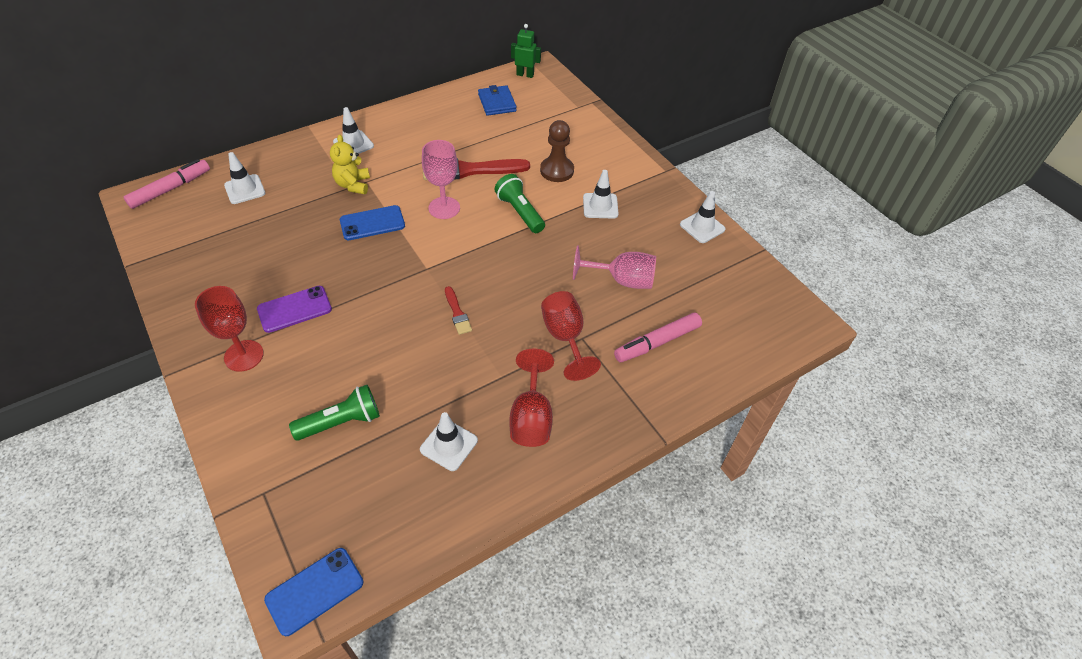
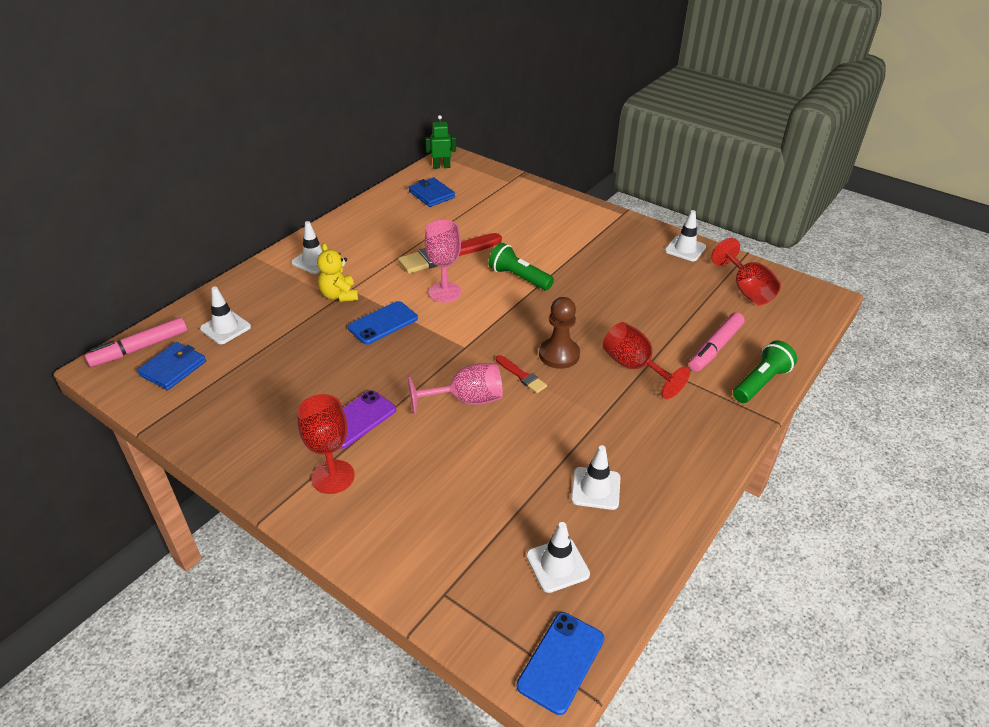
camera: 20 degrees left, 10 degrees down
(170, 189) = (140, 348): pink marker -> pink marker turned 150 degrees counterclockwise
(184, 215) = (173, 368): none -> blue wallet
(341, 422) = (478, 503): green flashlight -> green flashlight (761, 382)
(531, 417) = (652, 441): red goblet -> red goblet (746, 289)
(557, 171) = (527, 236): brown pawn -> brown pawn (559, 354)
(600, 206) = (587, 254): white traffic cone -> white traffic cone (557, 565)
(621, 280) = (649, 308): pink goblet -> pink goblet (466, 400)

